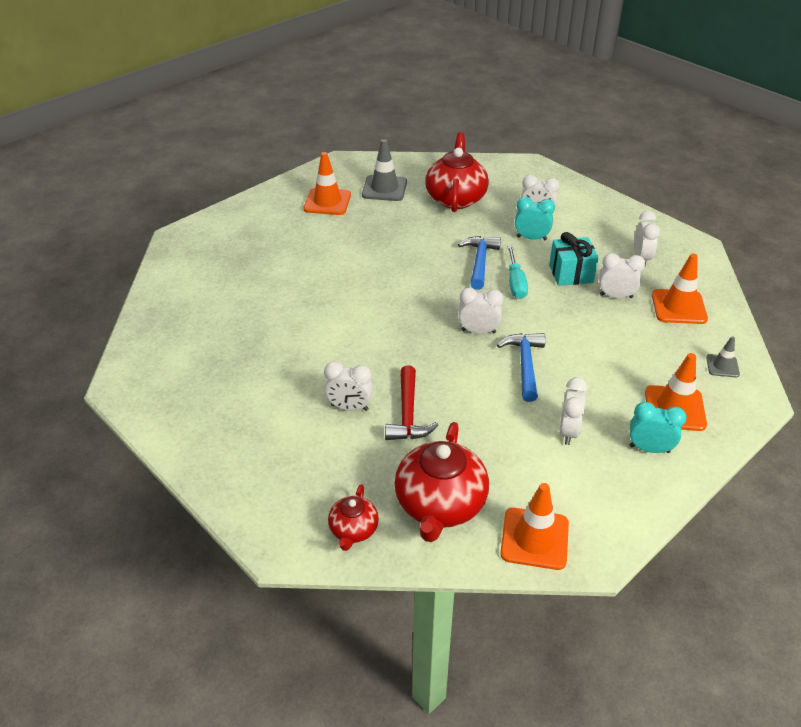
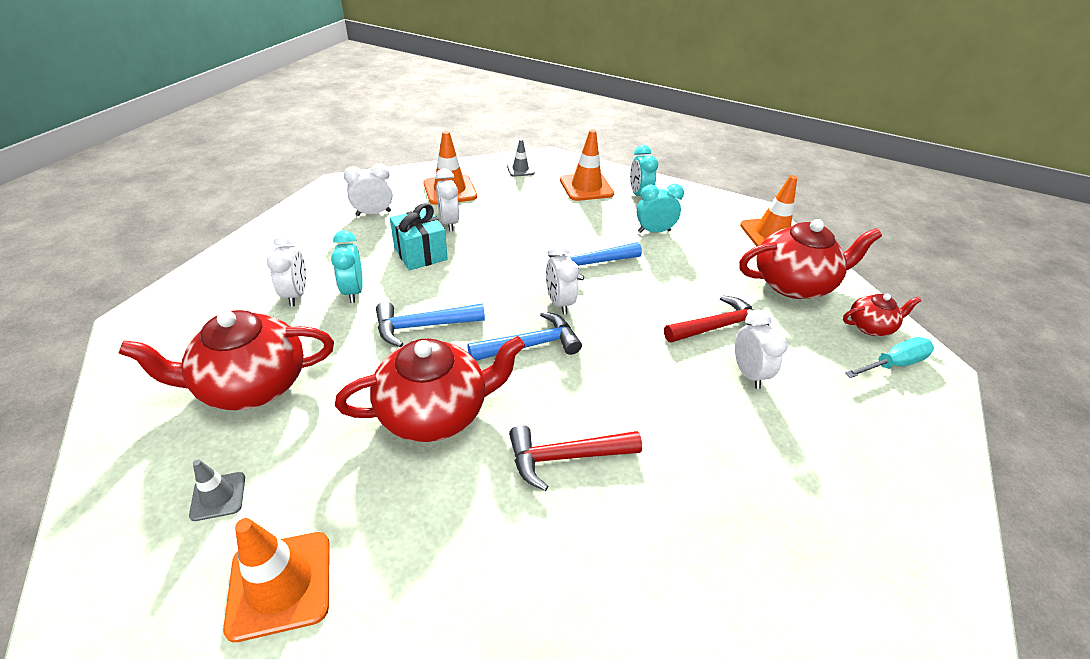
camera: 115 degrees left, 0 degrees up
(336, 295) = (565, 457): none -> red hammer
(384, 188) = (218, 496): grey traffic cone -> grey traffic cone, size x0.56
(399, 255) = (435, 412): none -> red teapot
(437, 305) = (531, 345): none -> blue hammer
(515, 283) = (456, 290): turquoise screwdriver -> turquoise screwdriver (894, 364)
(568, 431) = (654, 231): white clock -> turquoise clock

